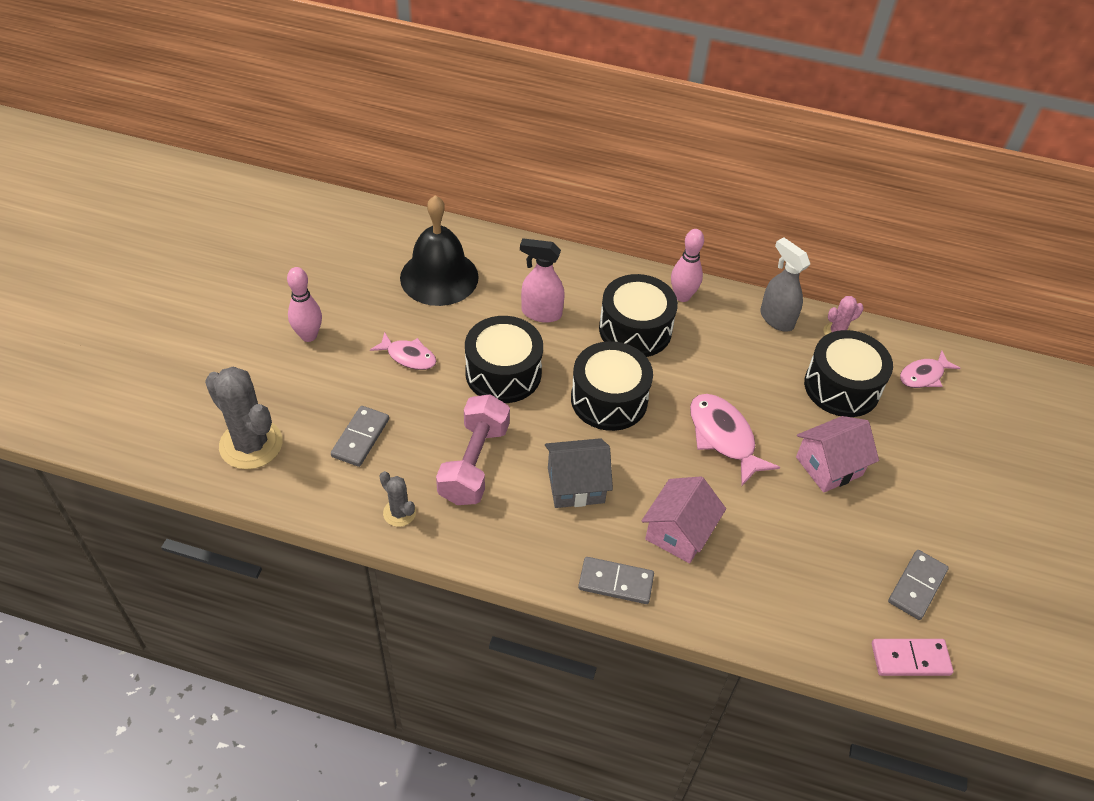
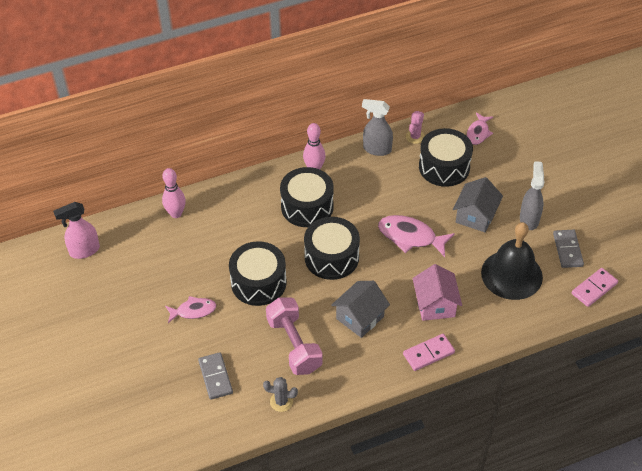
camera: 35 degrees left, 0 degrees up
(251, 444) = (154, 427): grey cactus -> none
(308, 336) = (119, 340): pink bowling pin -> pink bowling pin (176, 213)
(439, 277) = (161, 250): black bell -> black bell (511, 274)
(541, 313) = (244, 232): pink spray bottle -> pink spray bottle (84, 251)
(615, 582) = (428, 353): grey domino -> pink domino
(829, 466) = (475, 216): pink house -> grey house
(898, 515) = (529, 219): none -> grey spray bottle

